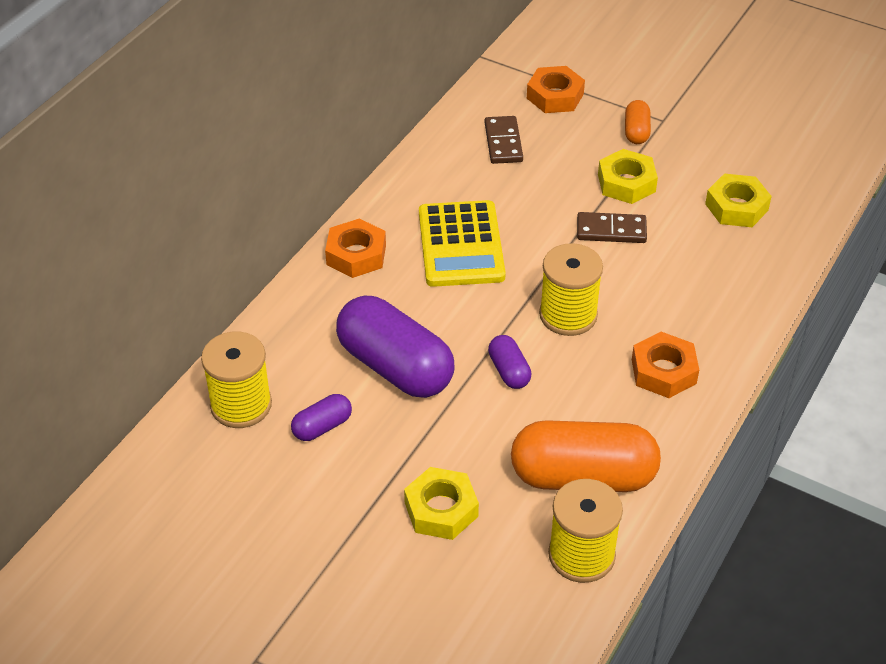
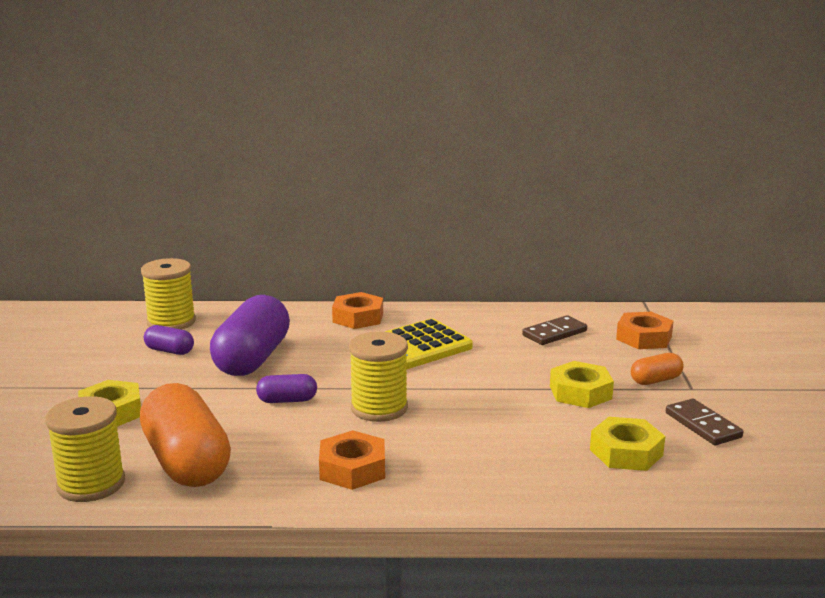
camera: 60 degrees right, 25 degrees down
(509, 371) = (287, 400): purple capsule -> purple capsule turned 45 degrees clockwise
(611, 230) = (509, 401): brown domino -> brown domino (703, 425)

